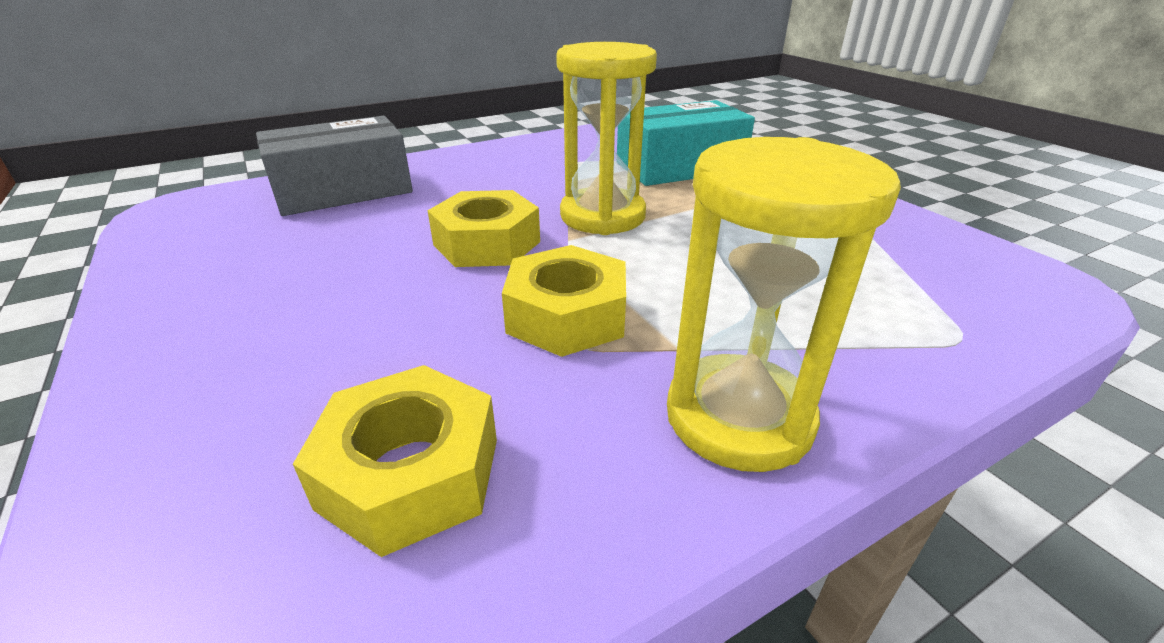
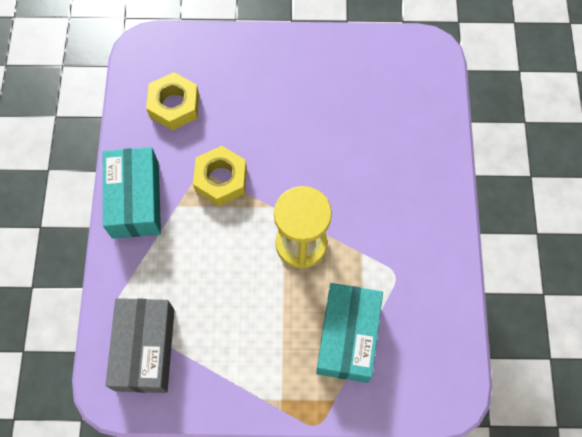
camera: 120 degrees right, 35 degrees up
(343, 191) = (413, 129): grey box -> grey box (145, 349)
(487, 243) = (302, 176): yellow nut -> none
(738, 417) = (135, 200): yellow hourglass -> turquoise box

